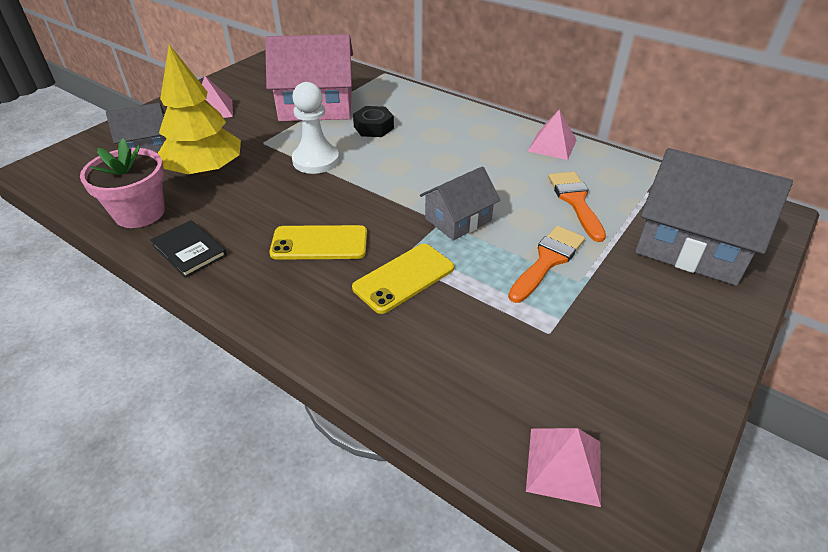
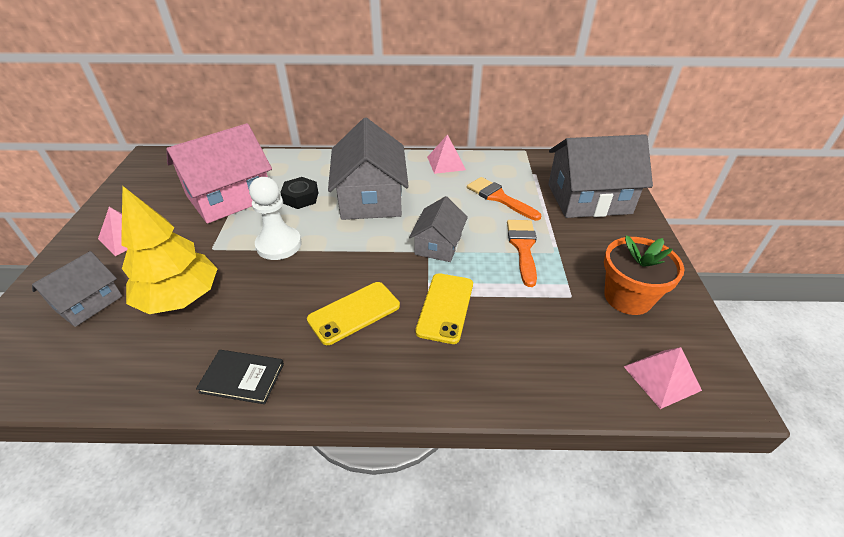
camera: 35 degrees left, 0 degrees up
(139, 213) = (150, 369): pink flower pot -> none
(437, 151) = (370, 198): none -> grey house
(619, 367) = (628, 297): none -> orange flower pot

